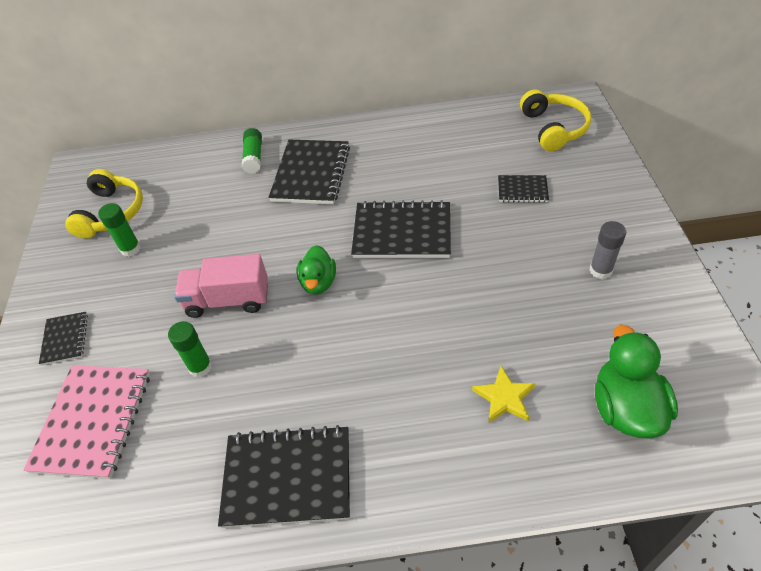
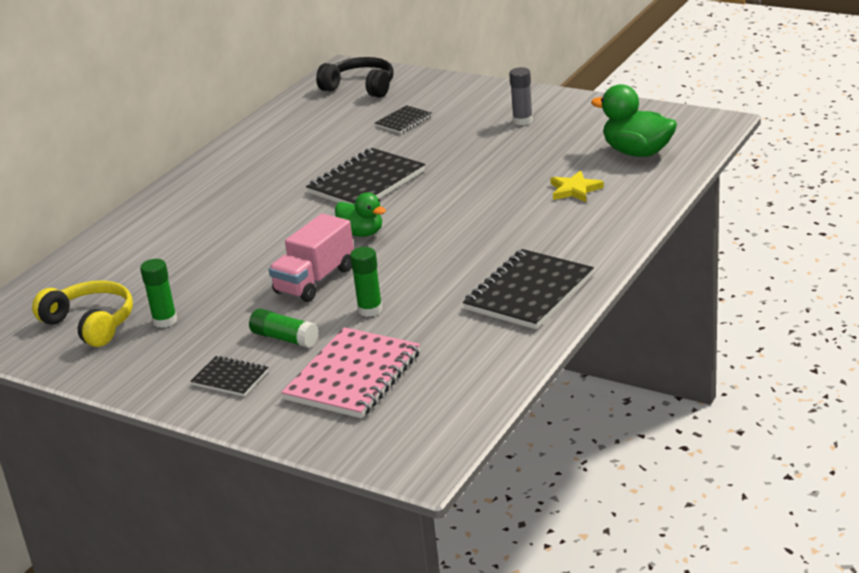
camera: 55 degrees left, 20 degrees down
(93, 421) = (353, 376): pink notebook -> pink notebook turned 75 degrees clockwise
(254, 157) = (150, 227): green glue stick -> green glue stick (285, 338)
(311, 174) = (226, 204): black notebook -> none
(553, 128) = (360, 87): yellow headphones -> black headphones

